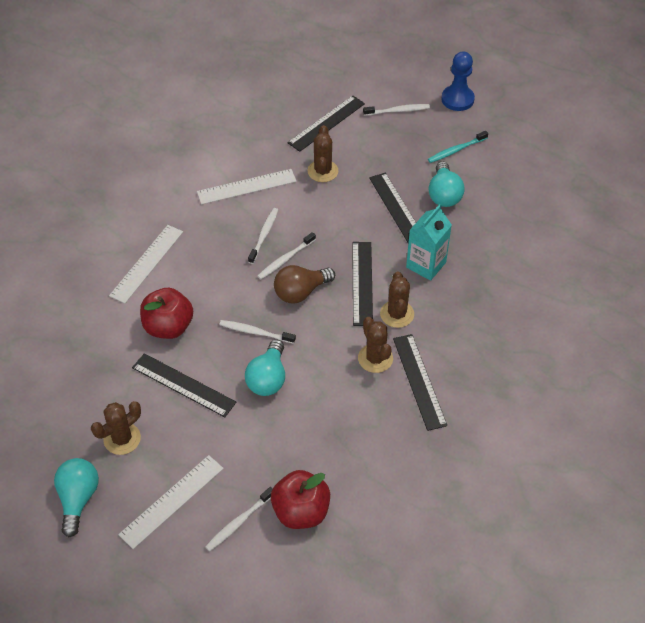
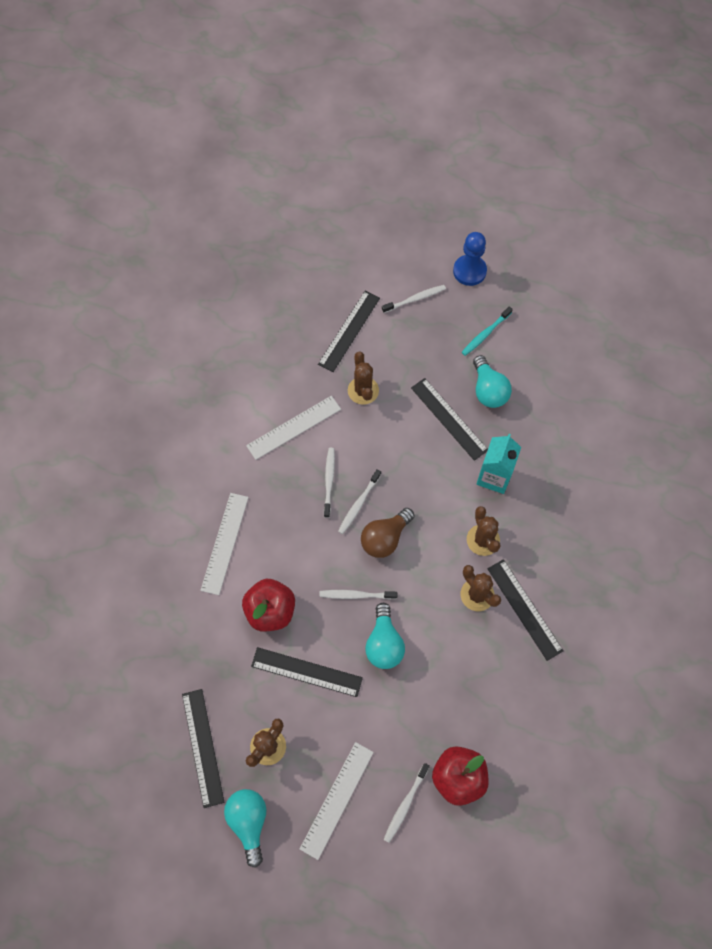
camera: 15 degrees left, 15 degrees up
(362, 283) = (440, 513): black ruler -> black ruler (203, 747)

